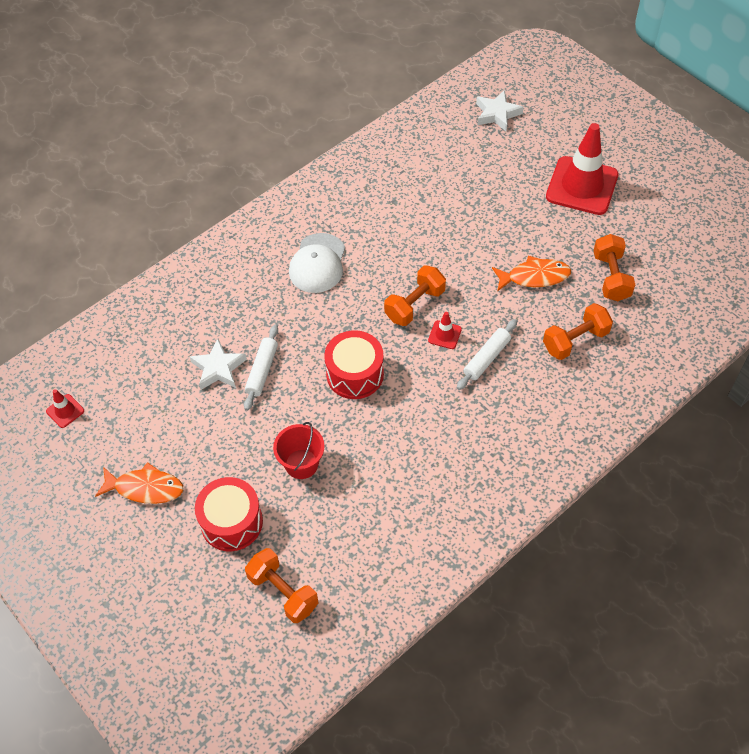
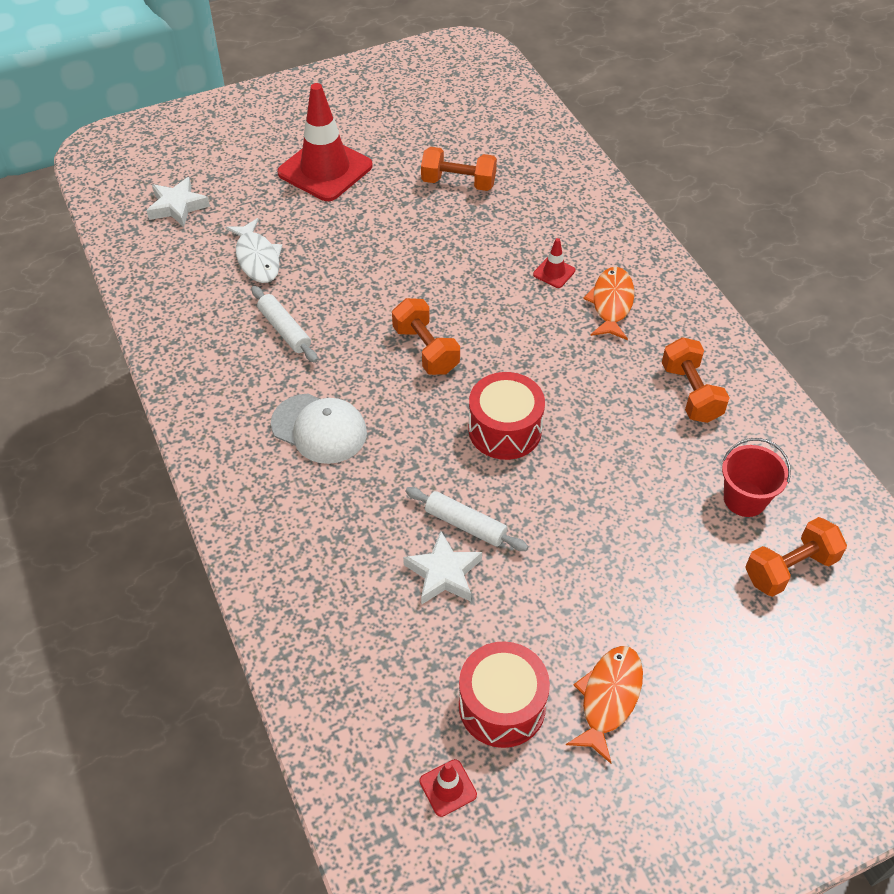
camera: 75 degrees left, 5 degrees down
(231, 522) = (683, 604): red drum -> red drum (502, 705)
(301, 464) = (617, 512): red bucket -> red bucket (744, 499)
(444, 335) = (479, 334): red traffic cone -> red traffic cone (554, 272)
(464, 177) = (257, 258): none -> white fish
(486, 358) = (525, 306): white rolling pin -> white rolling pin (284, 330)
(534, 277) = (431, 239): orange fish -> orange fish (611, 303)
(575, 340) = (528, 231): orange dumbbell -> orange dumbbell (690, 393)

